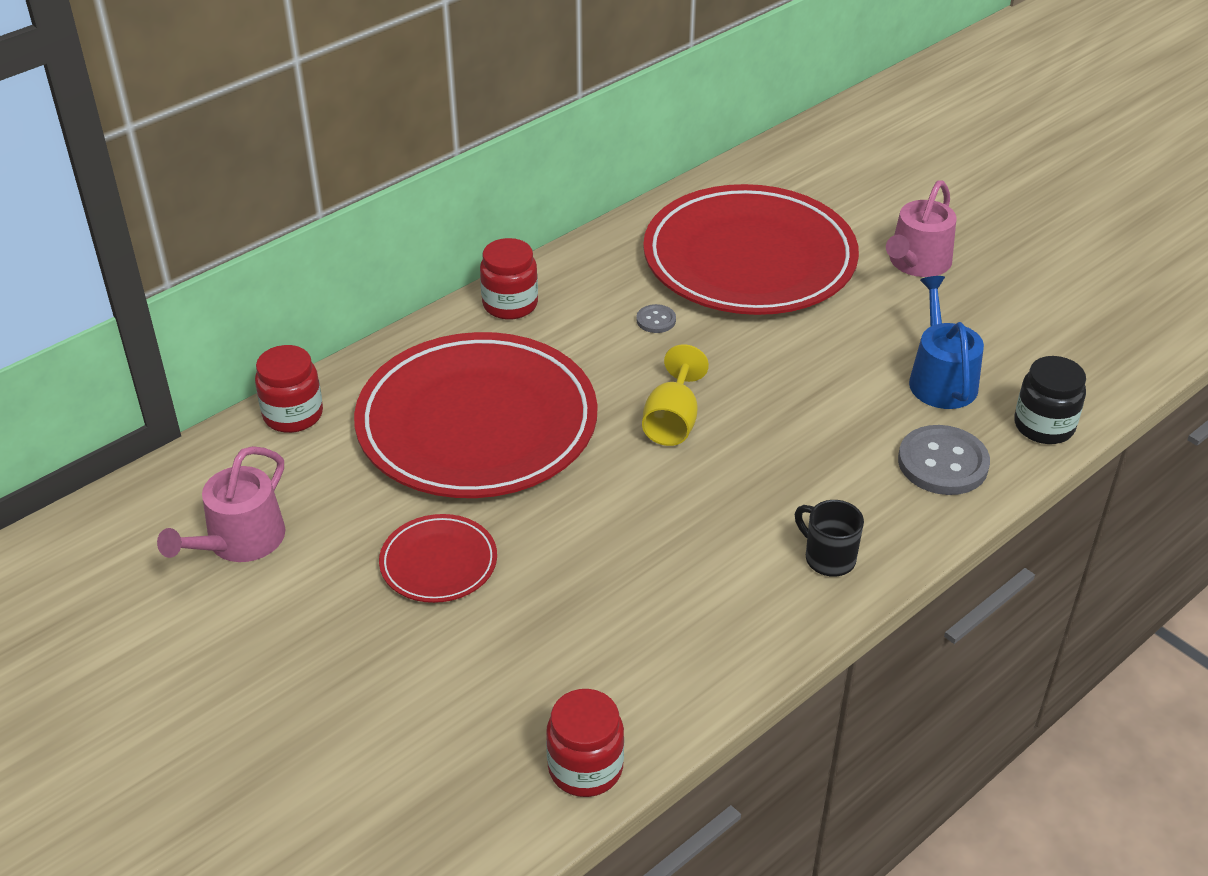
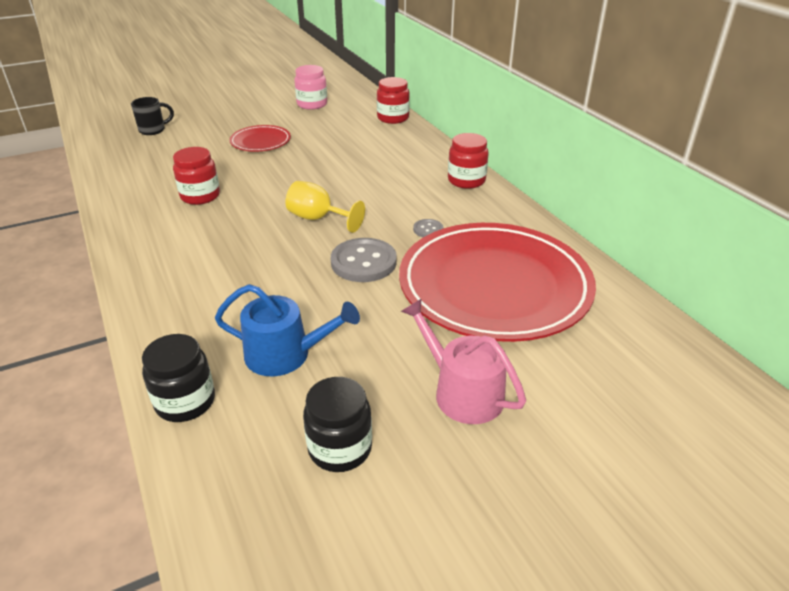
camera: 105 degrees right, 5 degrees down
(239, 541) = (312, 104): pink watering can -> pink jar
(477, 424) = (356, 160): red plate -> none
(585, 768) = (105, 160): red jar -> red jar (200, 196)
(828, 558) = (155, 251): black mug -> black mug (153, 130)
(943, 463) = (192, 325): grey button -> grey button (363, 262)
(1024, 318) = (340, 448): none -> black jar

